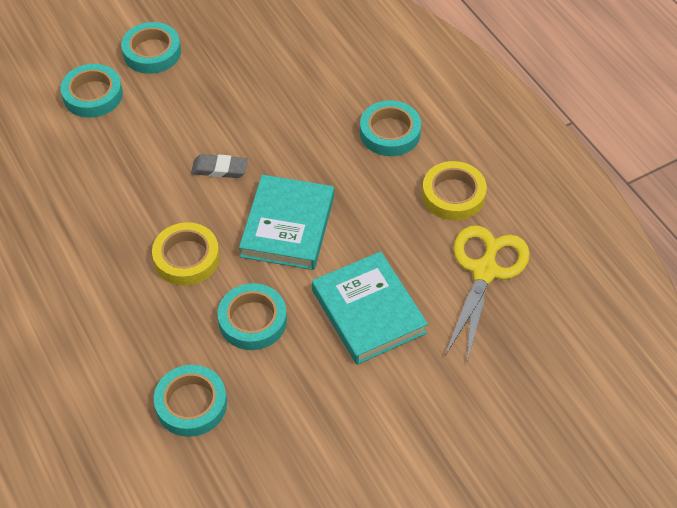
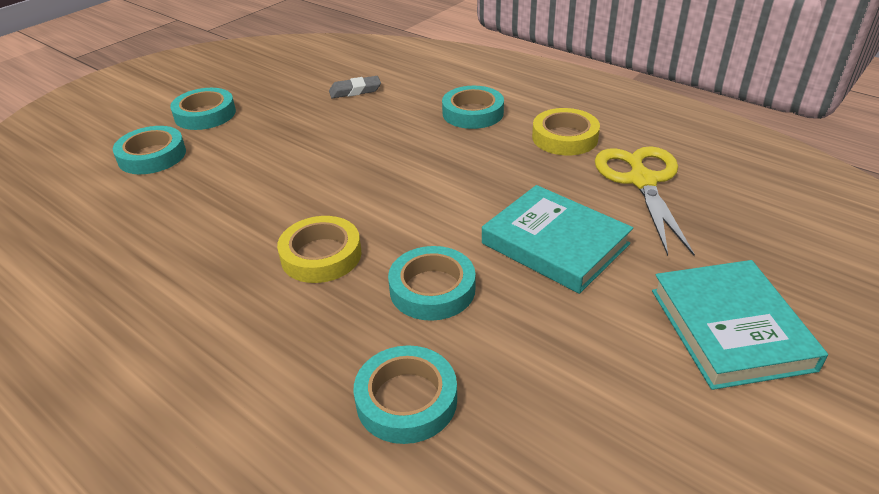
camera: 20 degrees left, 15 degrees down
(219, 169) = (319, 176): grey eraser -> grey eraser (355, 91)
(288, 226) = (419, 200): turquoise book -> turquoise book (730, 329)

